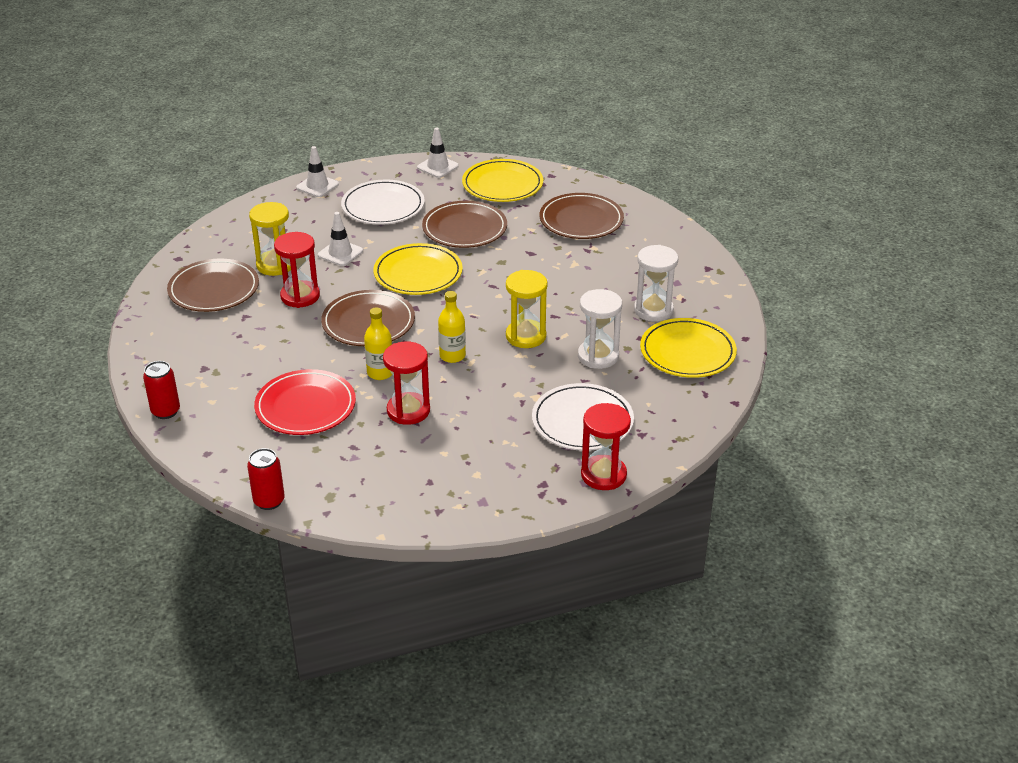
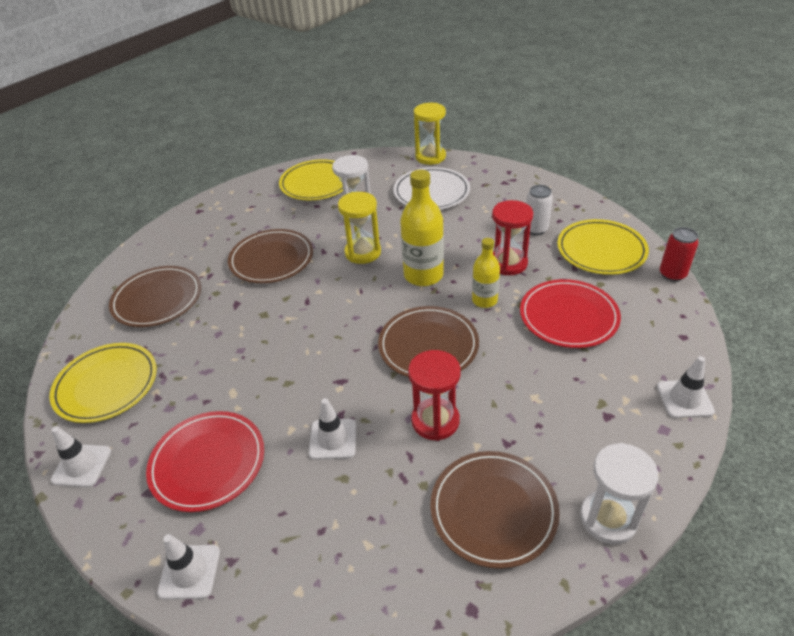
camera: 120 degrees left, 5 degrees up
(165, 411) = (684, 399): red can -> white traffic cone
(275, 265) = (400, 484): yellow hourglass -> yellow hourglass (430, 157)
(383, 206) = (208, 463): white plate -> red plate
(418, 273) = (324, 357): yellow plate -> yellow plate (601, 250)
(435, 457) = (536, 229): none -> white can
(452, 356) = (423, 275): yellow bottle -> yellow bottle, size x1.64
(464, 228) = (218, 367): brown plate -> brown plate (271, 259)
(603, 475) = (470, 167): red hourglass -> none
(653, 310) = (276, 213): white hourglass -> white hourglass (608, 518)

